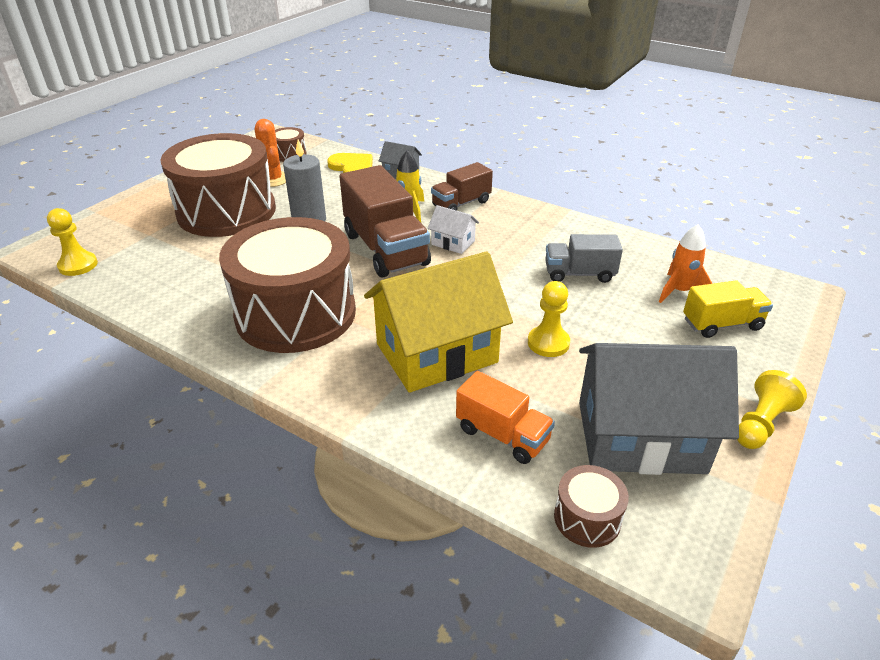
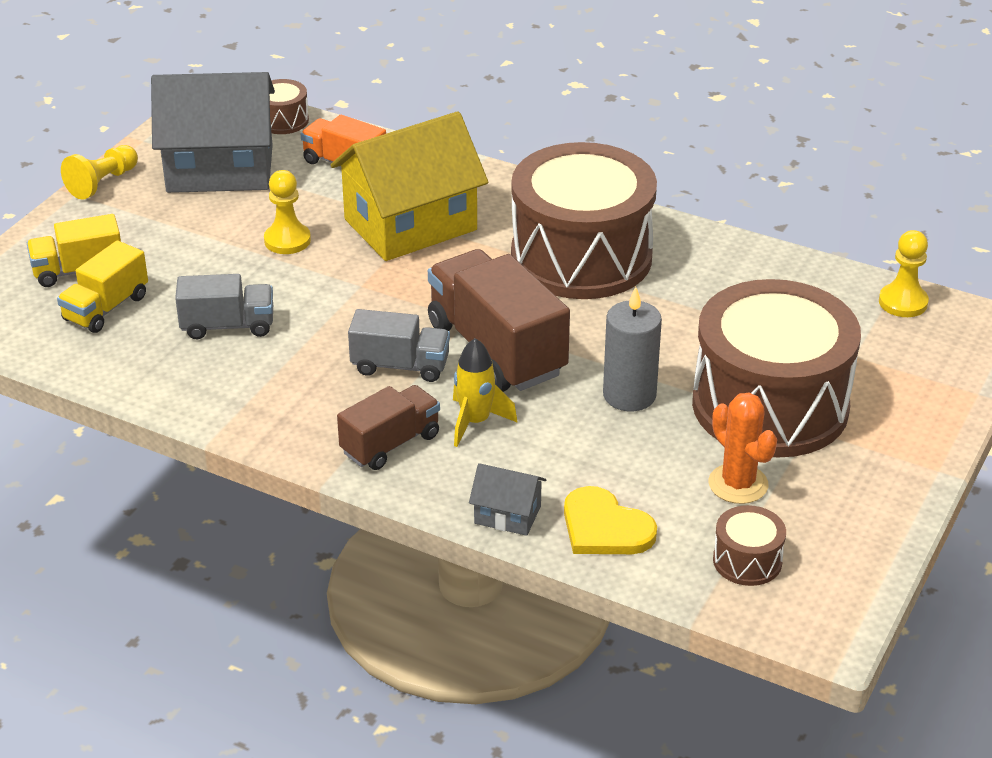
camera: 175 degrees right, 0 degrees up
(453, 243) = (400, 366): white house -> grey truck
(679, 291) = (106, 308): orange rocket -> yellow truck

